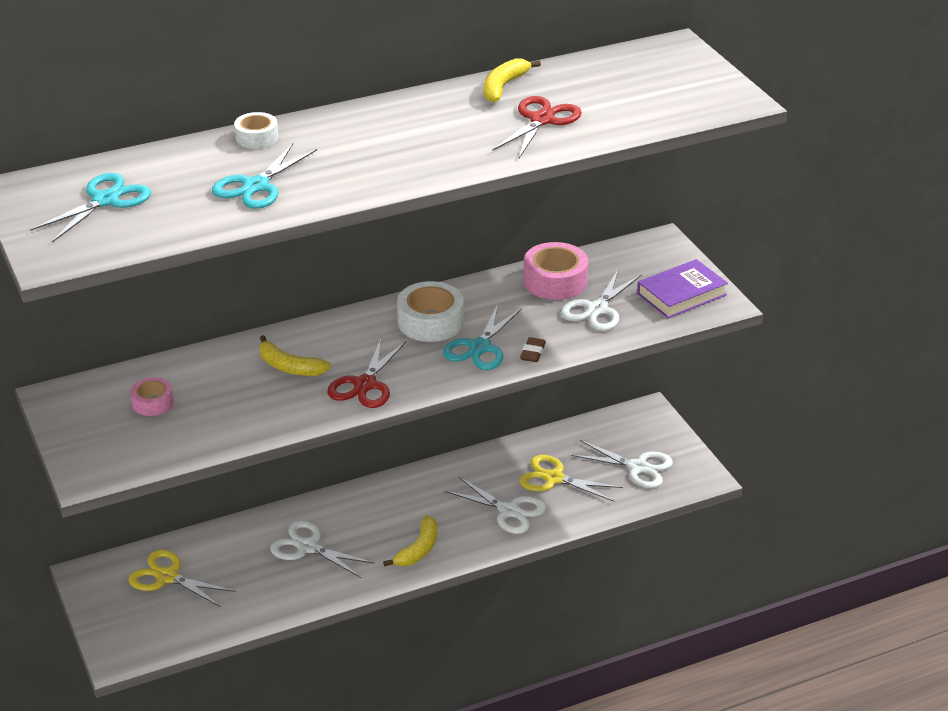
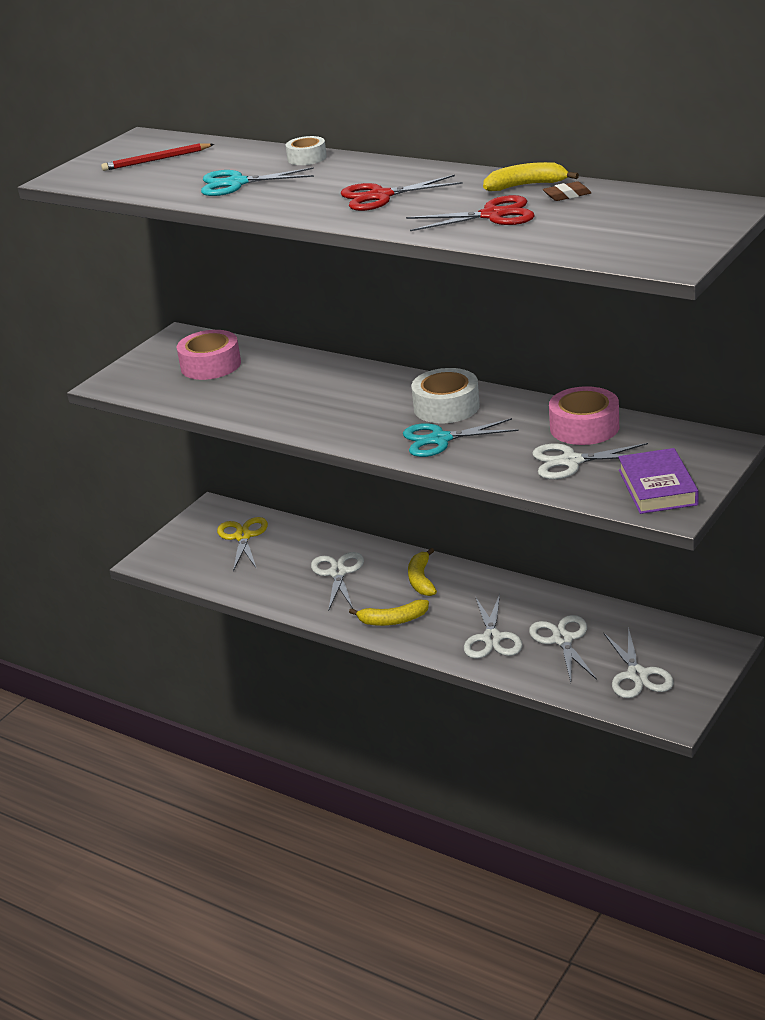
camera: 60 degrees right, 5 degrees down
(105, 200) = (156, 160): turquoise scissors -> red pencil
(152, 403) = (211, 365): pink tape -> pink tape, size x1.71
(289, 367) = (313, 386): yellow banana -> yellow banana (421, 579)
(365, 384) = (328, 420): red scissors -> red scissors (381, 196)
(533, 353) = (465, 462): brown eraser -> brown eraser (567, 195)
(554, 478) = (562, 640): yellow scissors -> white scissors
(681, 294) = (657, 487): purple book -> purple book turned 60 degrees clockwise

